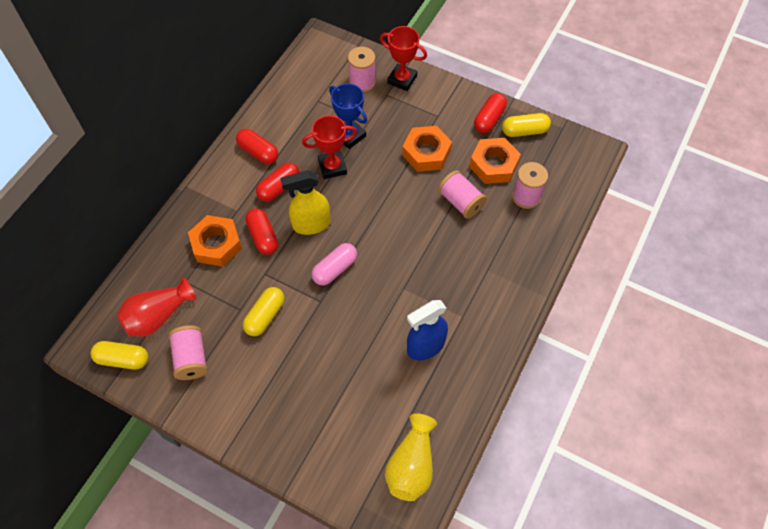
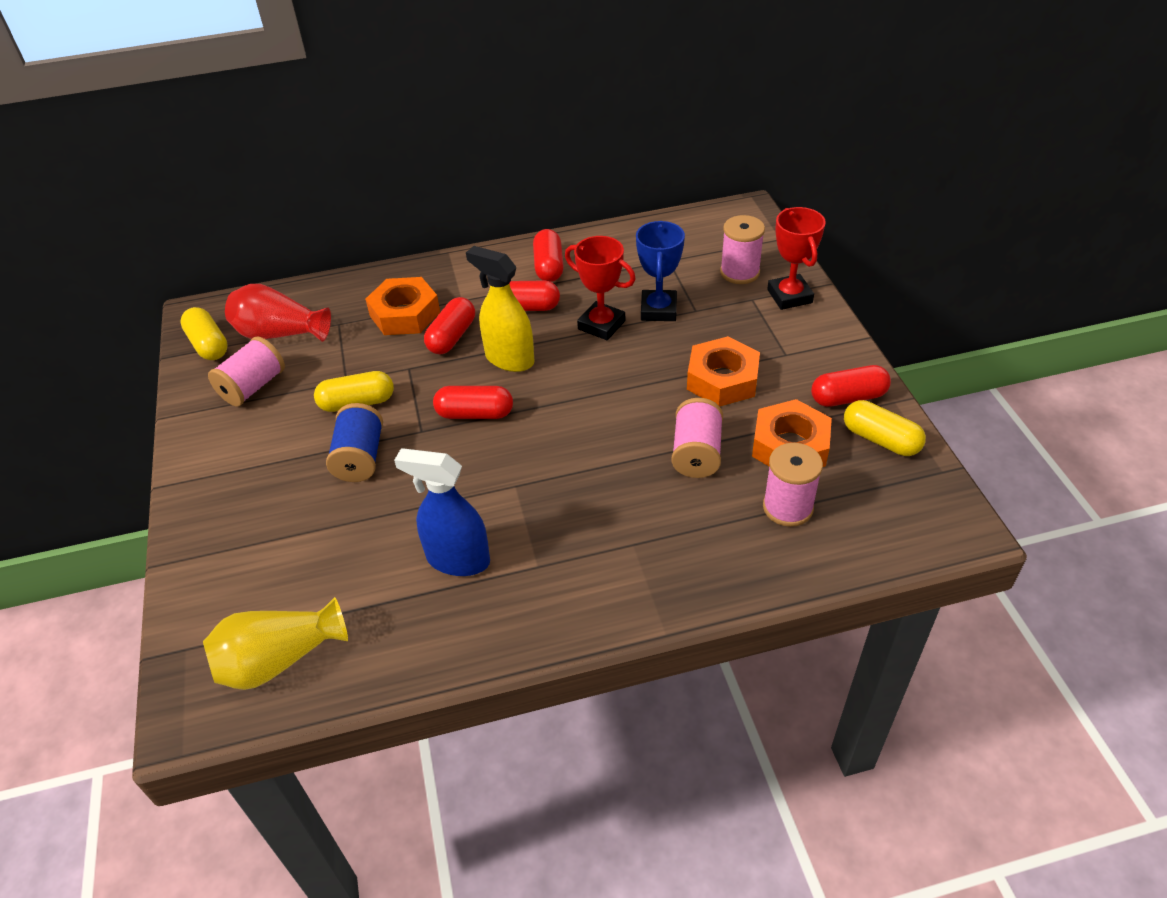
camera: 50 degrees right, 15 degrees down
(310, 342) = (360, 458): none -> blue spool
(335, 269) = (475, 414): pink capsule -> red capsule

